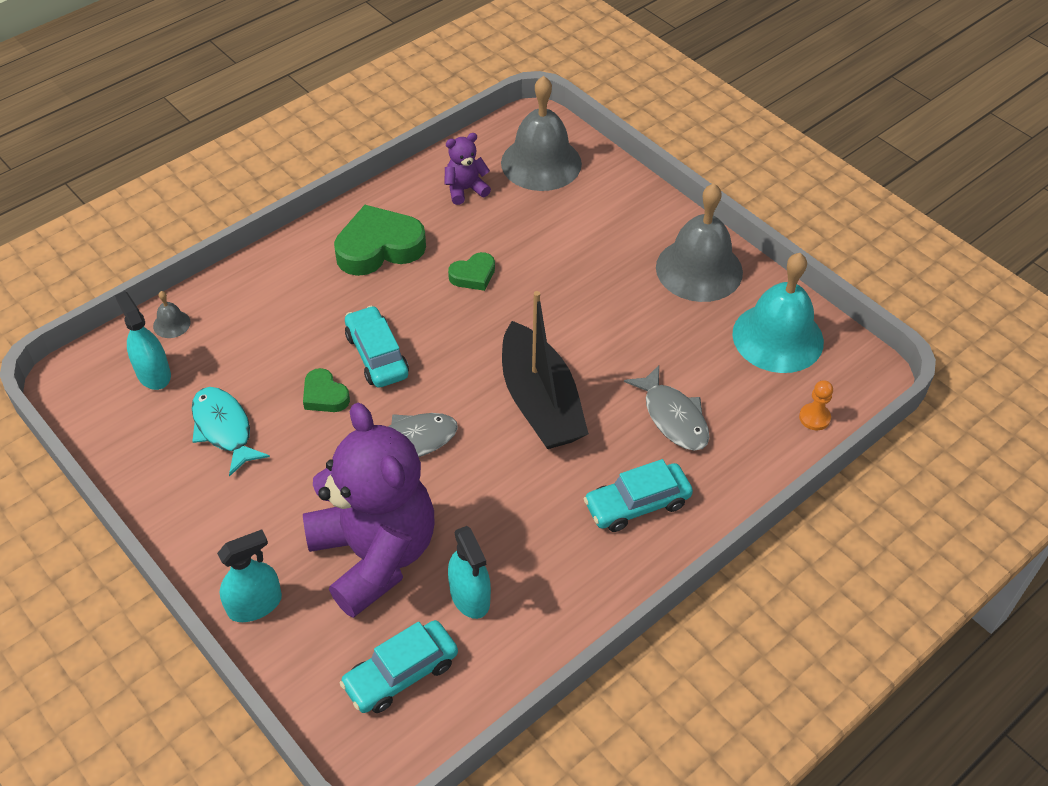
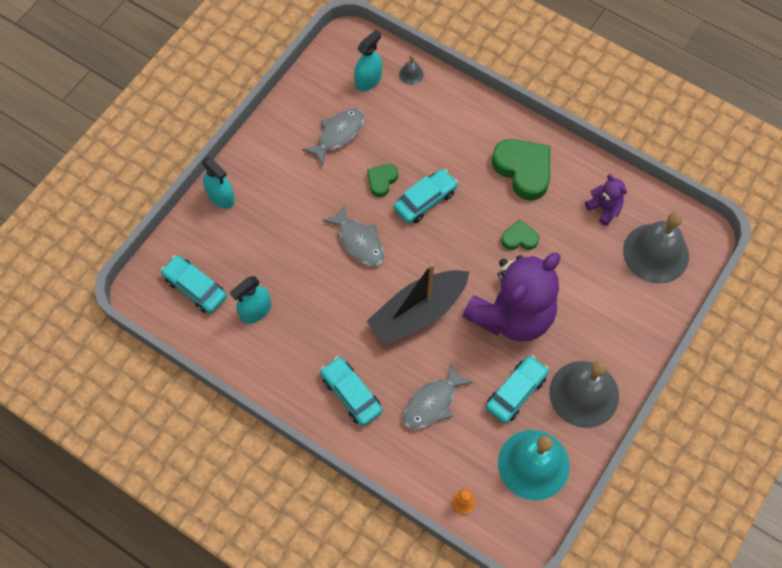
camera: 75 degrees right, 15 degrees up
(224, 429) = (338, 134): turquoise fish -> grey fish
(374, 555) = (270, 248): purple teddy bear -> purple teddy bear (512, 315)
(473, 275) = (519, 238): green heart -> green heart turned 135 degrees clockwise
(680, 330) = (516, 392): none -> turquoise car

